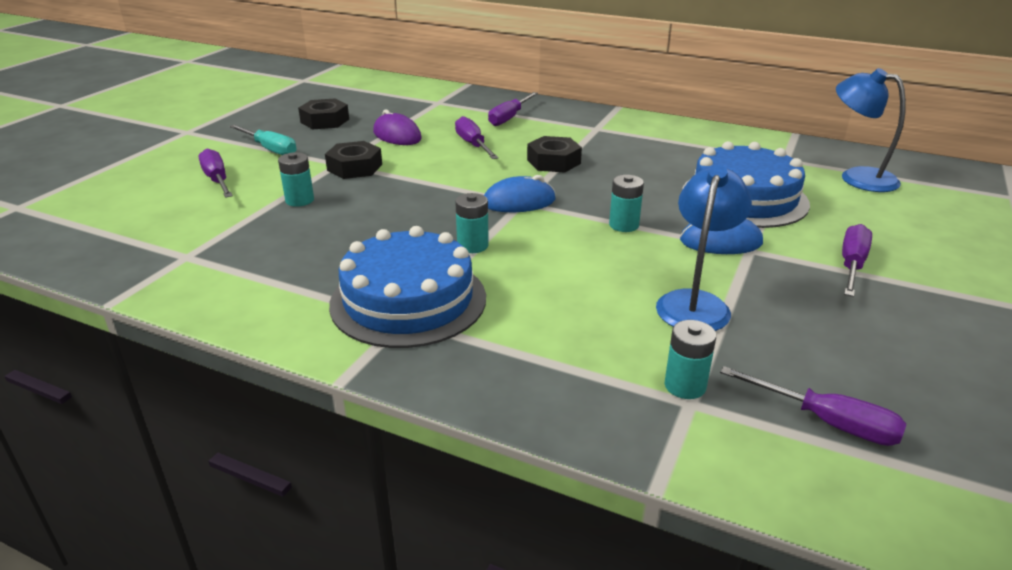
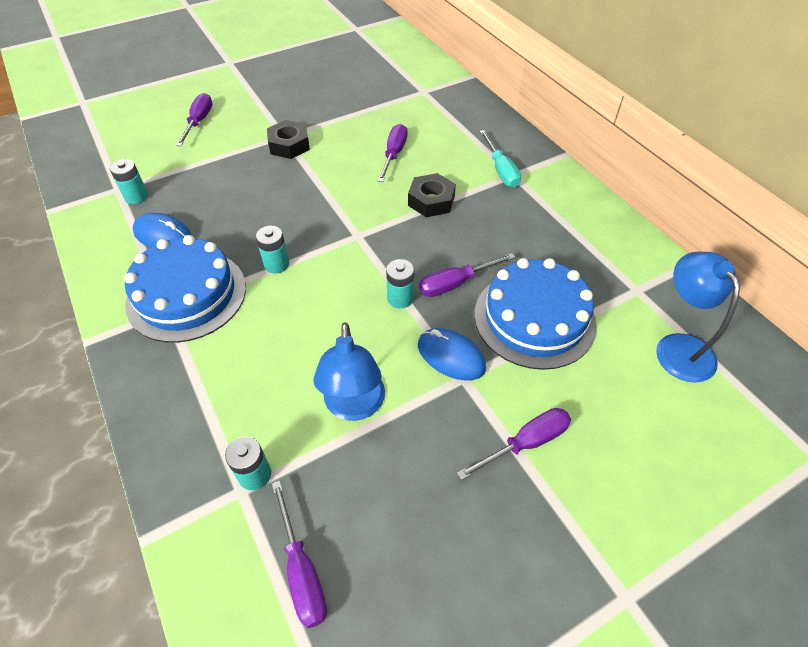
camera: 35 degrees right, 20 degrees up
(270, 149) = (258, 102): turquoise screwdriver -> turquoise screwdriver (501, 170)
(299, 200) = (223, 165): turquoise battery -> turquoise battery (136, 196)
(325, 121) = (322, 83): black nut -> none
(397, 135) = (353, 120): purple mouse -> none
(509, 118) = (457, 132): purple screwdriver -> purple screwdriver (456, 283)
(519, 202) = (355, 234): blue mouse -> blue mouse (163, 235)
(695, 303) = (354, 406): blue lamp -> blue lamp turned 120 degrees clockwise

